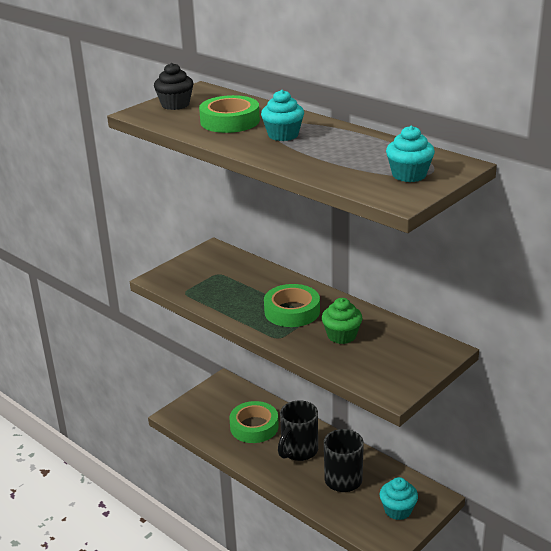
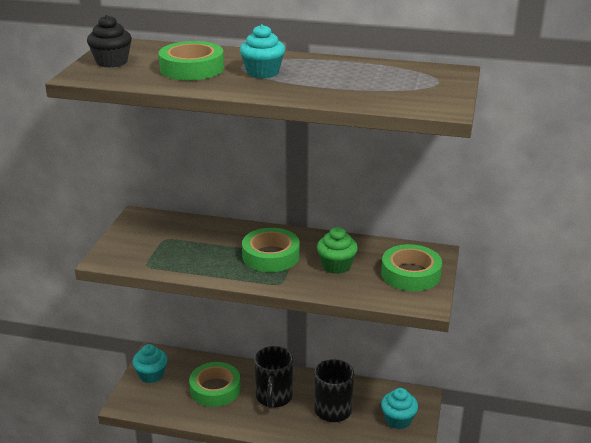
camera: 30 degrees left, 0 degrees up
(404, 362) = (410, 274): none -> green tape
(409, 175) = (423, 87): turquoise cupcake -> turquoise cupcake (151, 375)

